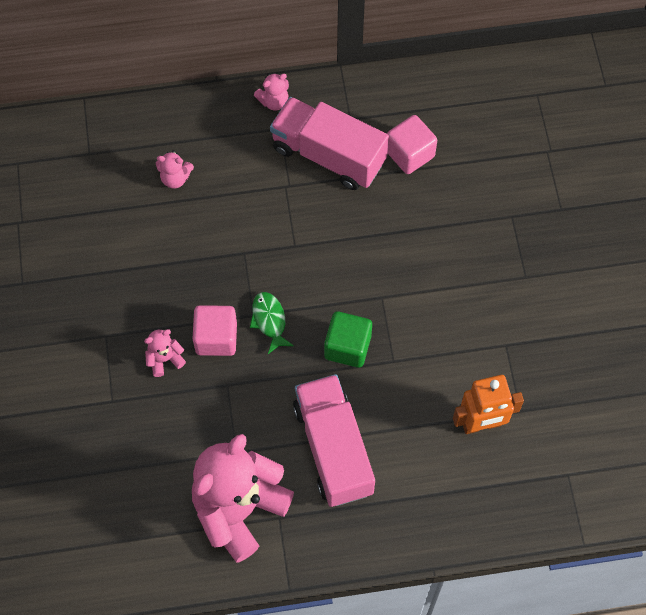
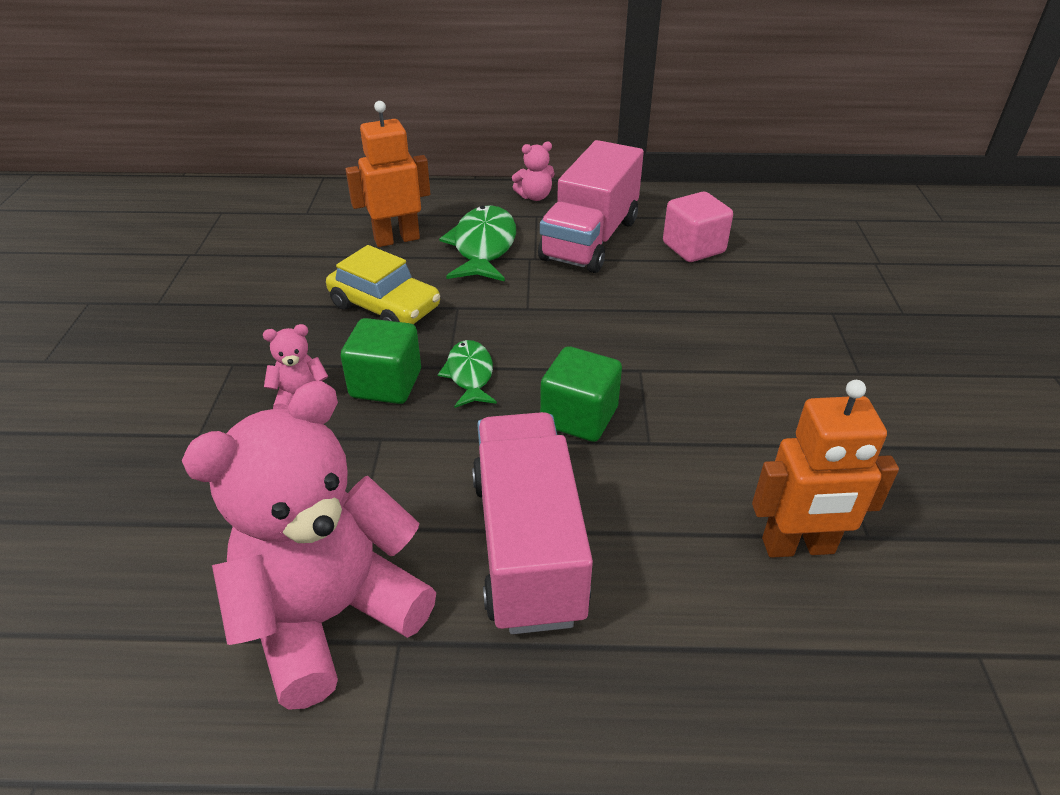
camera: 10 degrees right, 25 degrees down
(175, 178) = (396, 239): pink teddy bear -> orange robot
(191, 260) = (385, 306): none -> yellow car
(216, 338) = (386, 384): pink cube -> green cube
(246, 178) = (483, 247): none -> green fish
(328, 155) = (590, 239): pink truck -> pink truck turned 105 degrees counterclockwise

